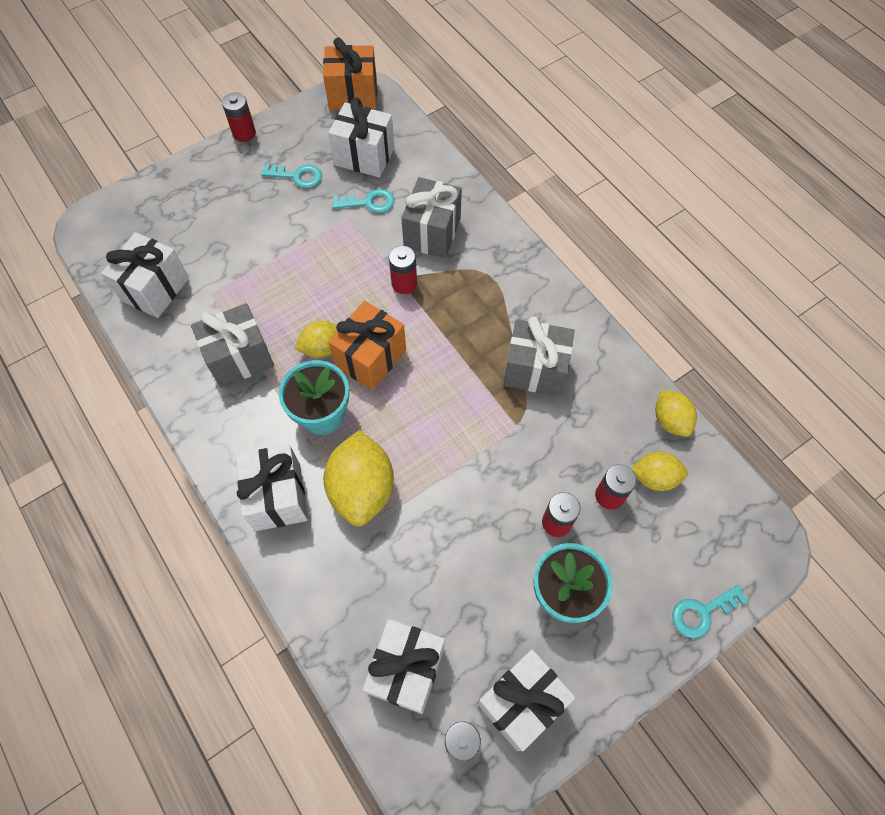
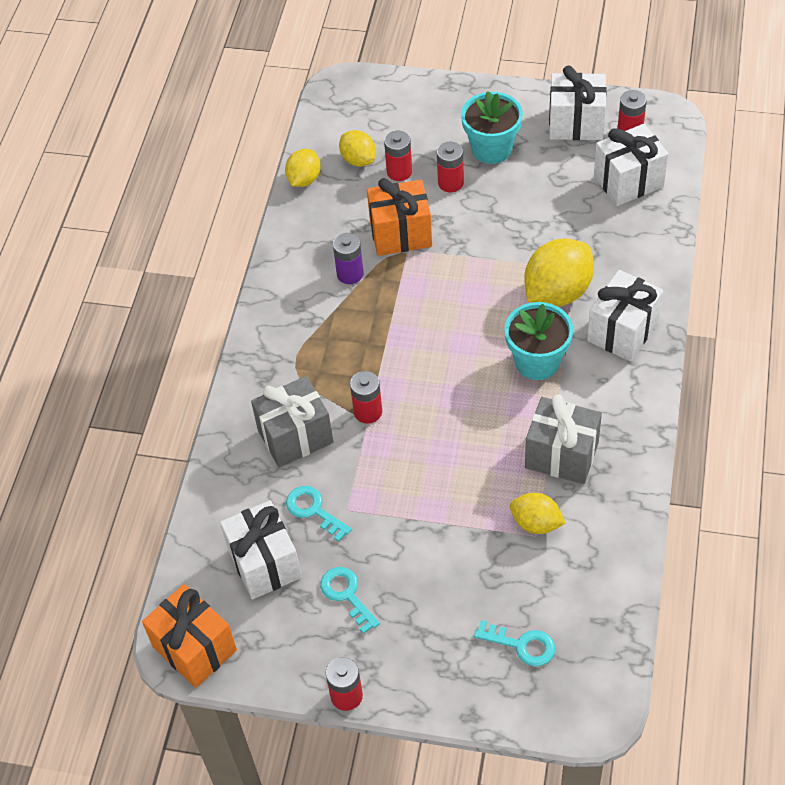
camera: 130 degrees left, 10 degrees down
(155, 289) = (582, 580): white gift -> none
(322, 348) = (487, 411): yellow lemon -> yellow lemon (536, 523)
(371, 358) = (458, 374): orange gift -> orange gift (400, 234)
(535, 370) = (350, 274): grey gift -> purple battery
(702, 612) = (423, 87): turquoise key -> turquoise key (522, 645)

